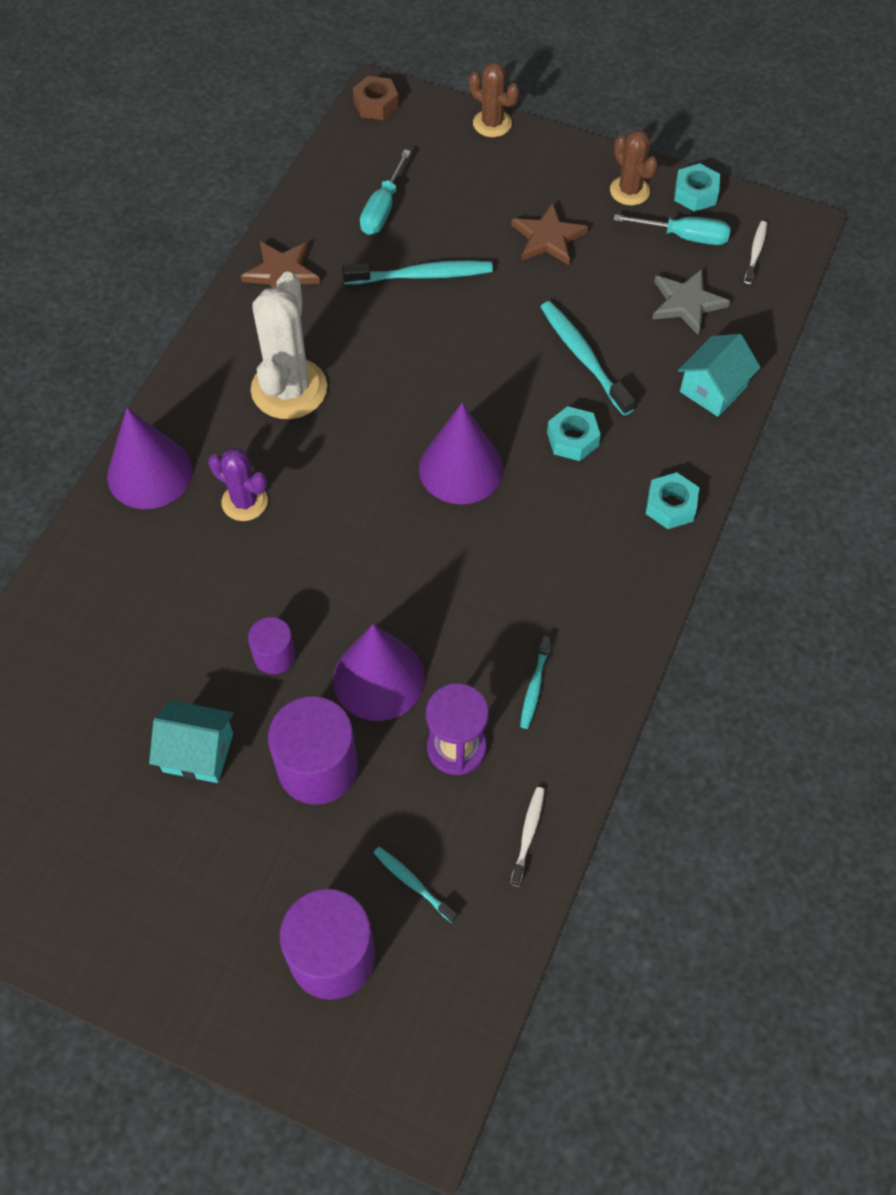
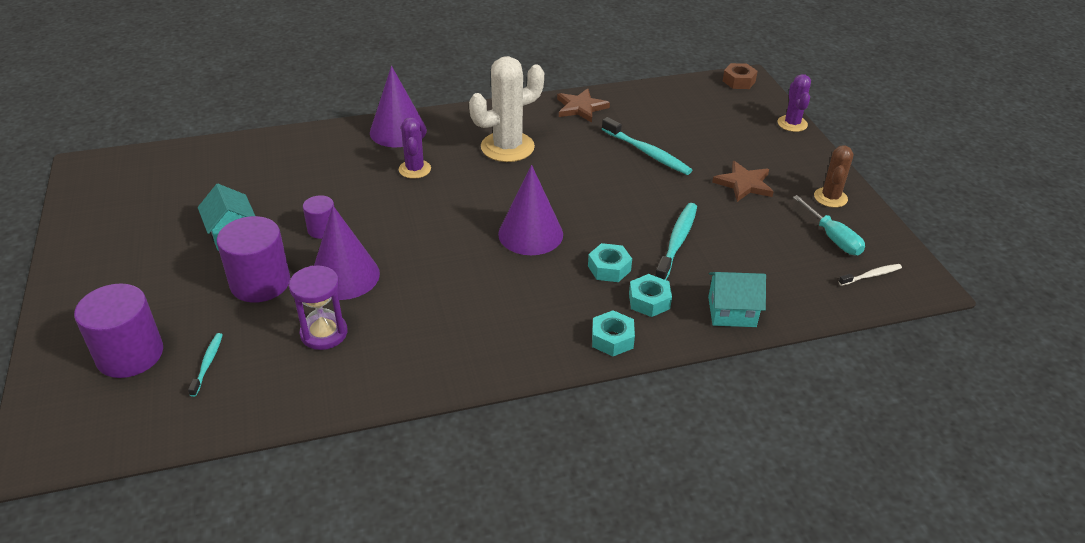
camera: 50 degrees right, 20 degrees down
(383, 208) = (672, 117): turquoise screwdriver -> none
(492, 123) = (792, 124): brown cactus -> purple cactus
(528, 834) = (285, 399): white toothbrush -> none
(534, 687) = (402, 346): turquoise toothbrush -> none
(686, 303) = (782, 265): grey star -> none
(695, 193) = (873, 225): turquoise nut -> turquoise nut (649, 301)

